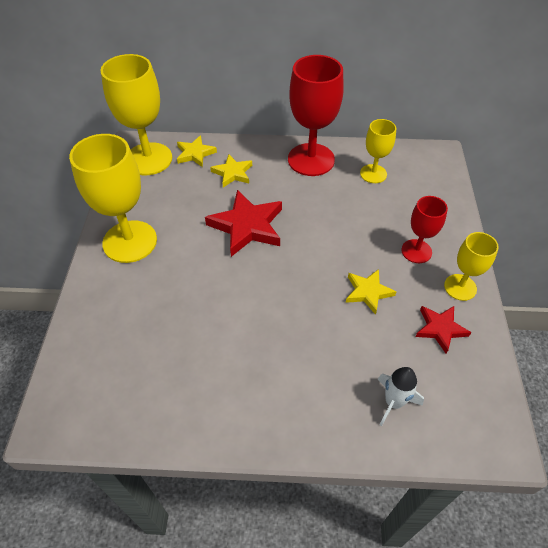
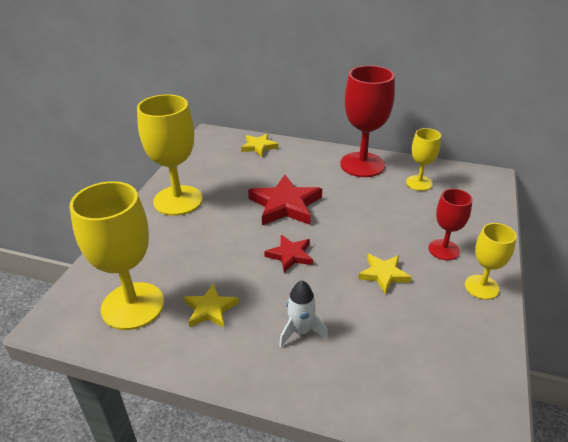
camera: 15 degrees right, 15 degrees down
(148, 159) = (218, 145): yellow goblet -> yellow goblet (133, 306)
(232, 173) = (287, 165): yellow star -> yellow star (210, 309)
(393, 402) = (380, 373): white rocket -> white rocket (300, 331)
(440, 329) = (449, 318): red star -> red star (290, 255)

